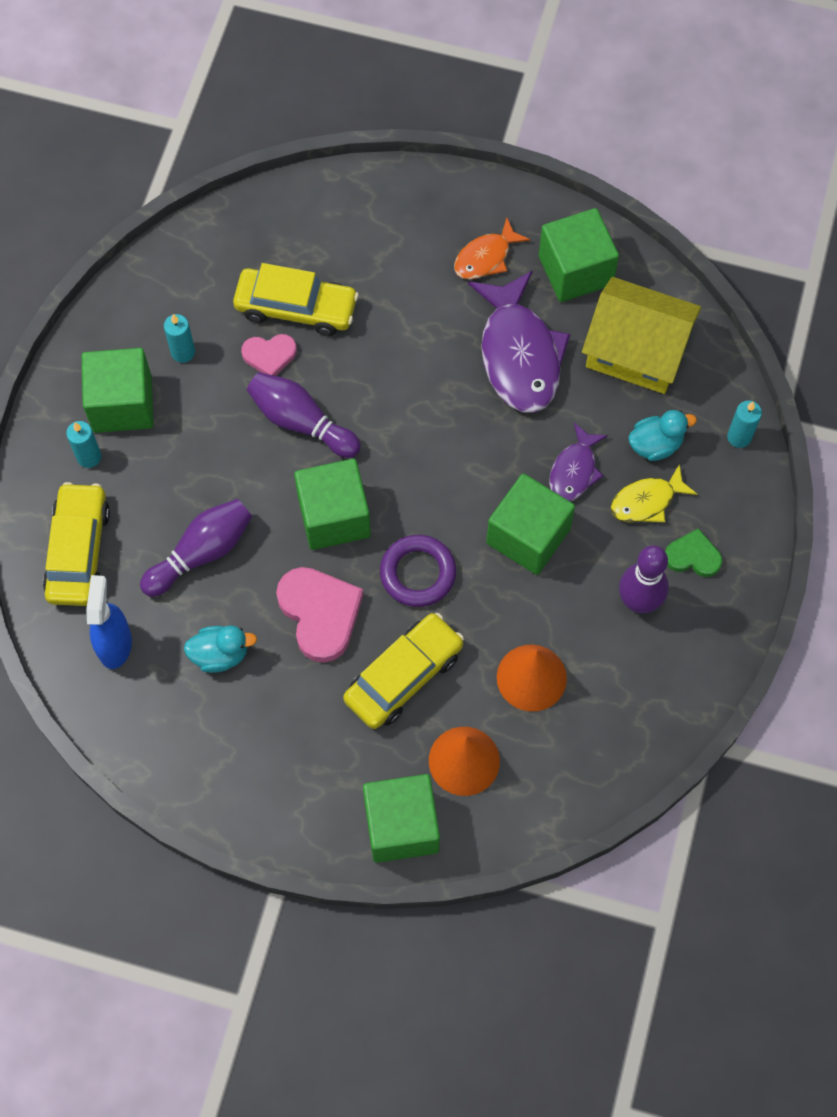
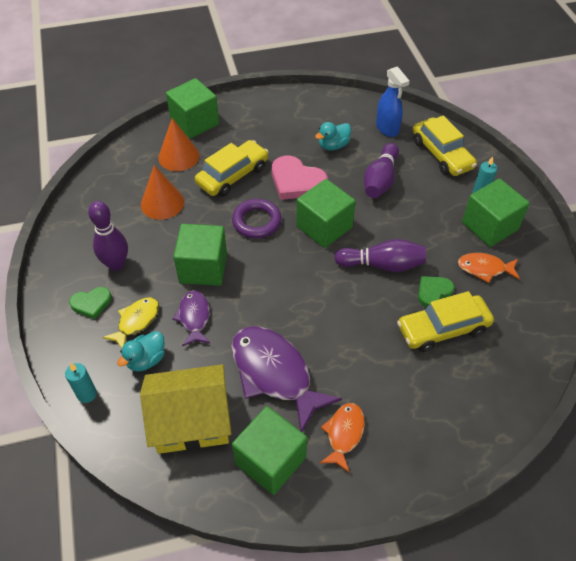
camera: 150 degrees right, 15 degrees down
(183, 352) = (484, 268): turquoise candle -> orange fish
(269, 355) = (433, 292): pink heart -> green heart
(404, 676) = (233, 175): yellow car -> yellow car turned 150 degrees counterclockwise

